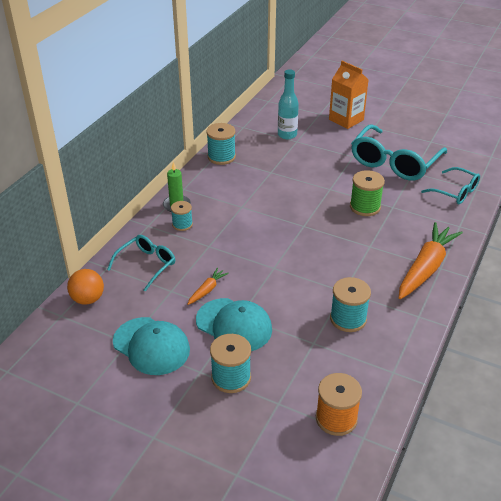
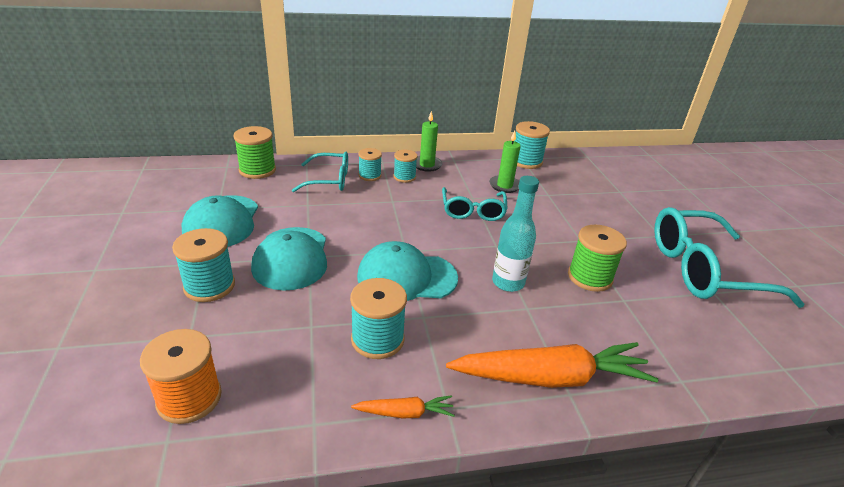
camera: 50 degrees right, 5 degrees down
(88, 299) = (257, 170): orange ball -> green spool
(162, 241) = (369, 175): none -> turquoise spool
(207, 290) = (328, 223): orange carrot -> orange carrot (405, 413)
(242, 184) = (504, 185): none -> green candle
(287, 135) = (619, 182): turquoise bottle -> turquoise bottle (508, 282)
(301, 280) = (406, 277): none -> turquoise cap
(346, 120) = (711, 208): orange carton -> none
(455, 192) = (742, 348): turquoise glasses -> turquoise glasses (473, 211)

